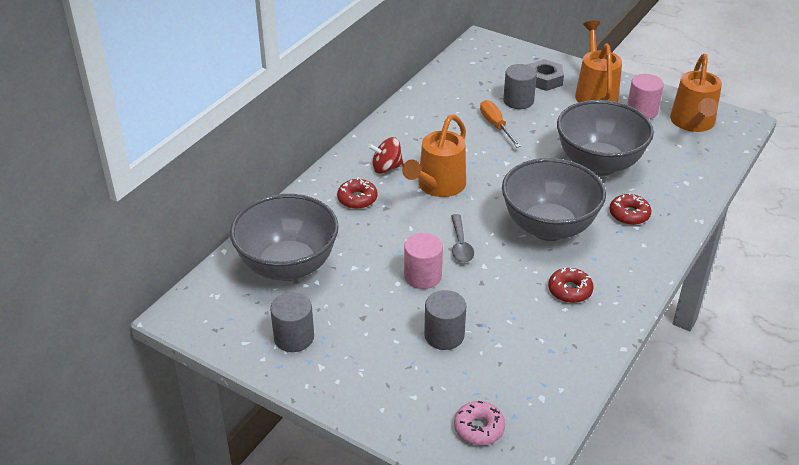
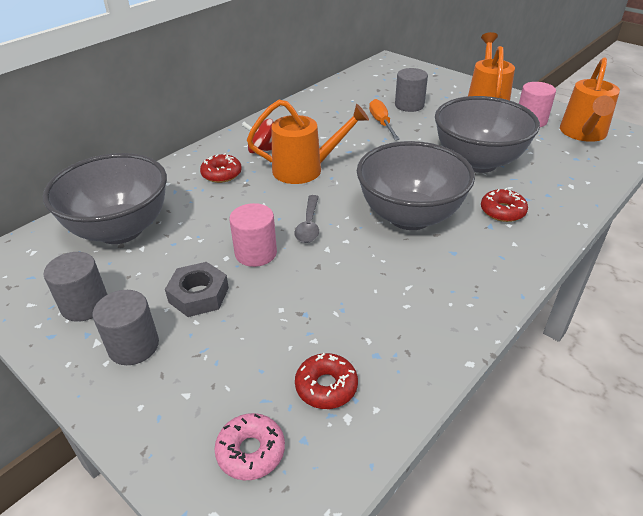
camera: 10 degrees right, 0 degrees up
(437, 186) = (306, 169): orange watering can -> orange watering can turned 135 degrees counterclockwise
(444, 335) = (253, 321): grey cylinder -> grey cylinder (133, 346)
(544, 80) = (439, 91): grey nut -> grey nut (199, 295)
(570, 290) = (417, 285): red donut -> red donut (326, 386)

